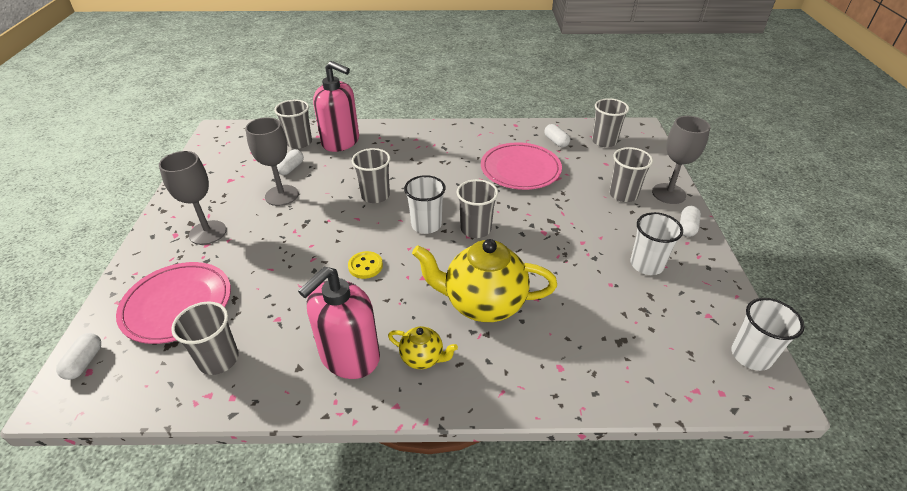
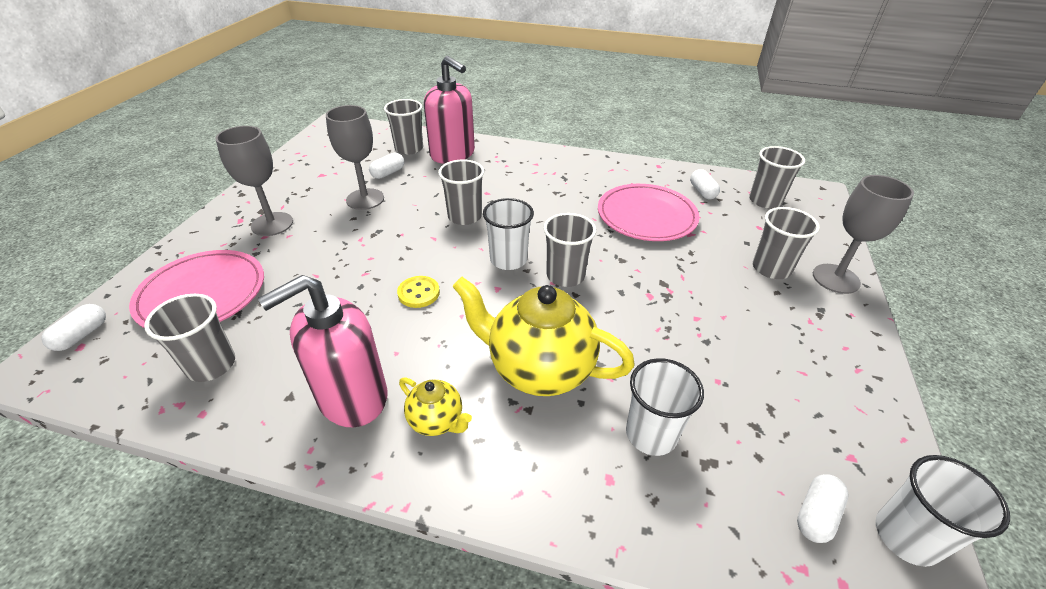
camera: 15 degrees right, 0 degrees up
(646, 264) = (777, 365): white cup -> white cup (651, 434)
(687, 227) = (851, 327): white capsule -> white capsule (816, 515)

